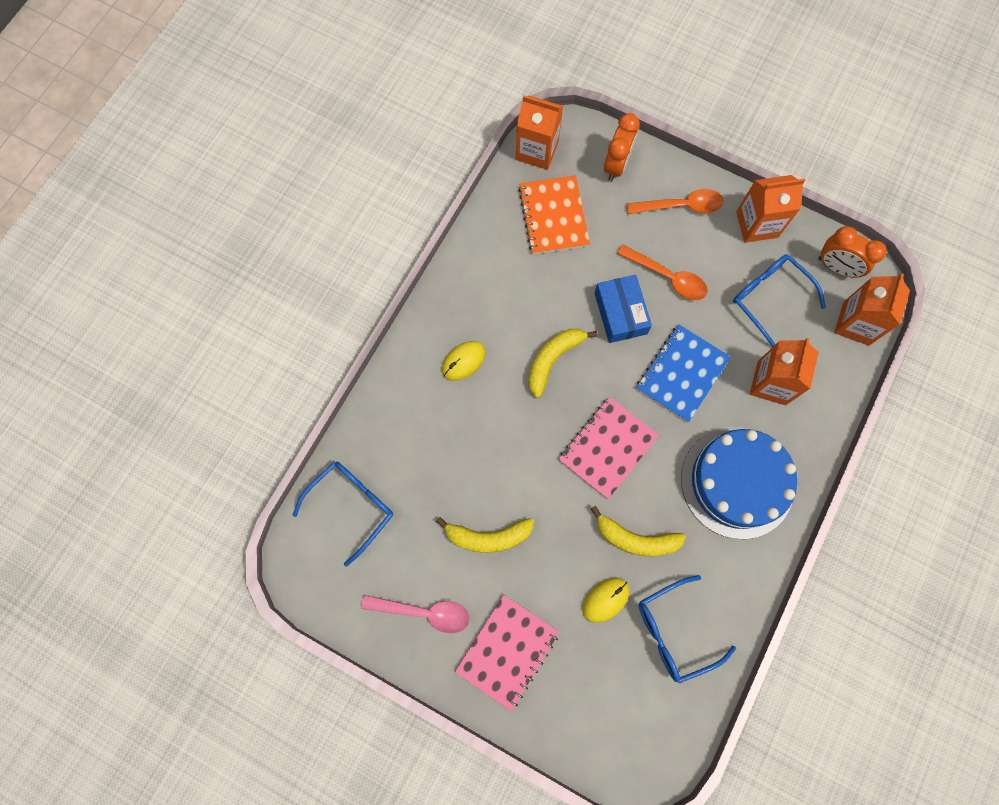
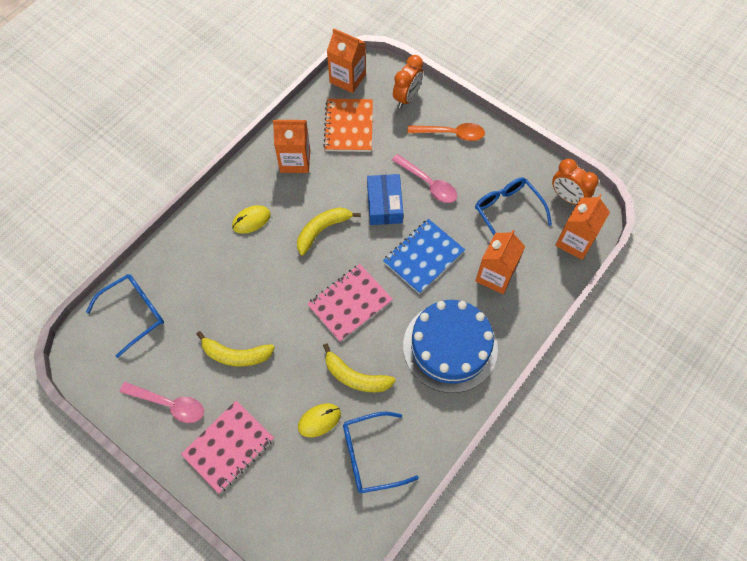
camera: 10 degrees right, 10 degrees down
(667, 277) = (428, 184): orange spoon -> pink spoon
(757, 224) = (509, 156): orange carton -> orange carton (295, 160)

